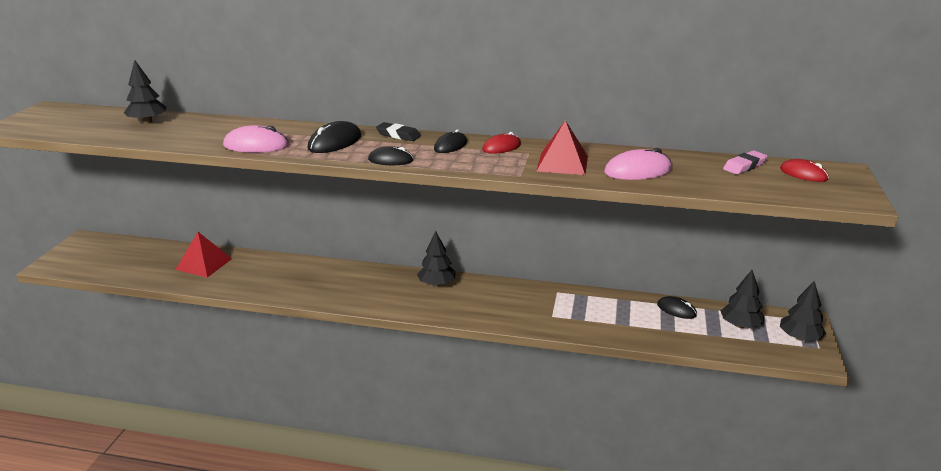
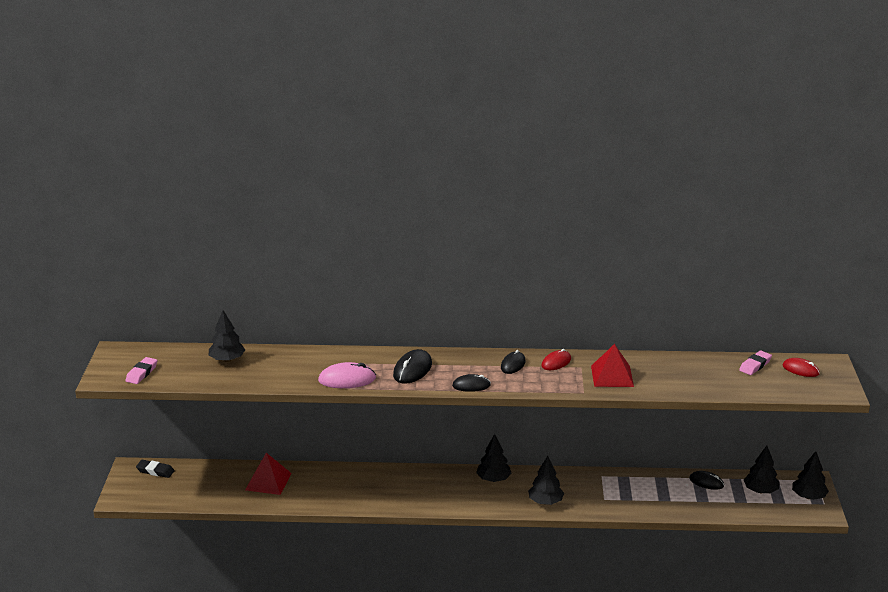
camera: 10 degrees left, 0 degrees up
(50, 126) = (141, 373): none -> pink eraser
(398, 135) = (462, 356): black eraser -> black eraser (155, 471)
(484, 312) = (545, 502): none -> black tree
(638, 171) = (673, 378): pink mouse -> none

